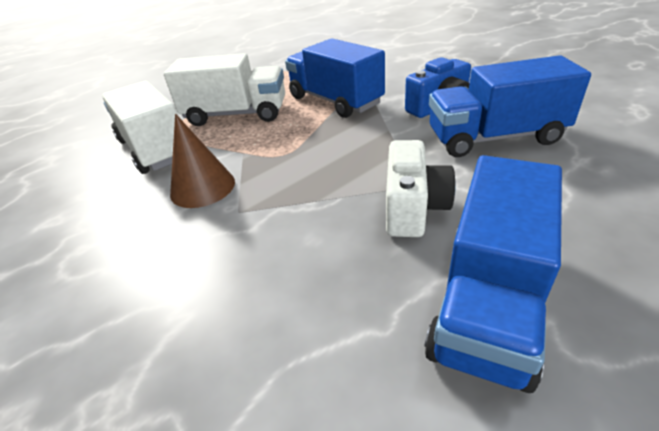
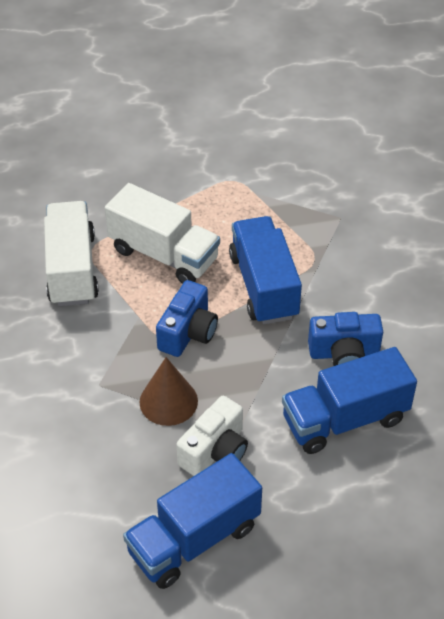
camera: 25 degrees right, 10 degrees up
(202, 187) = (87, 343): brown cone -> brown cone (168, 401)
(298, 144) = (188, 332): none -> blue camera
(495, 138) = (345, 419): blue truck -> blue truck turned 45 degrees counterclockwise

